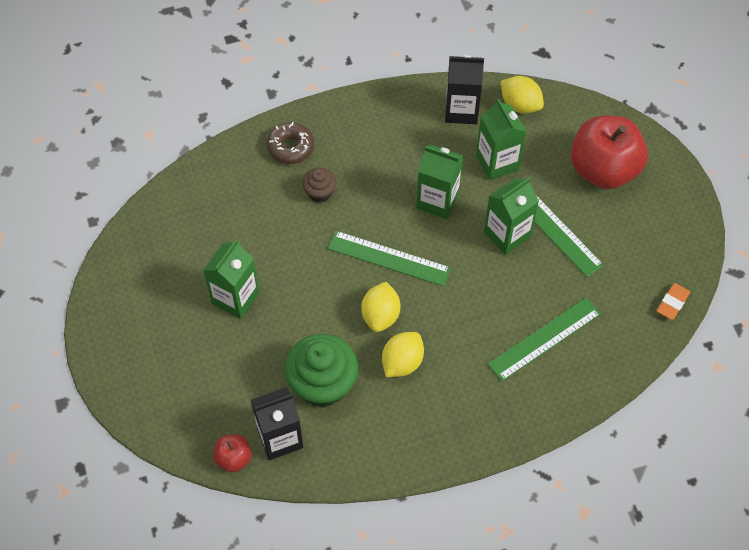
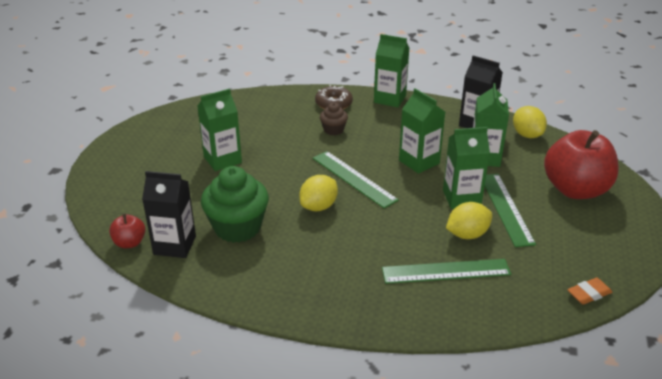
camera: 30 degrees right, 25 degrees down
(347, 109) = (390, 99): none -> green carton
(402, 362) = (311, 239): yellow lemon -> yellow lemon (467, 234)

